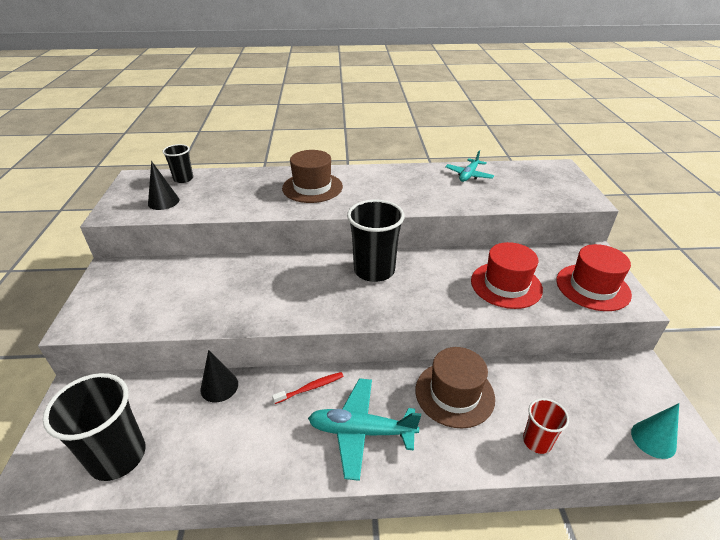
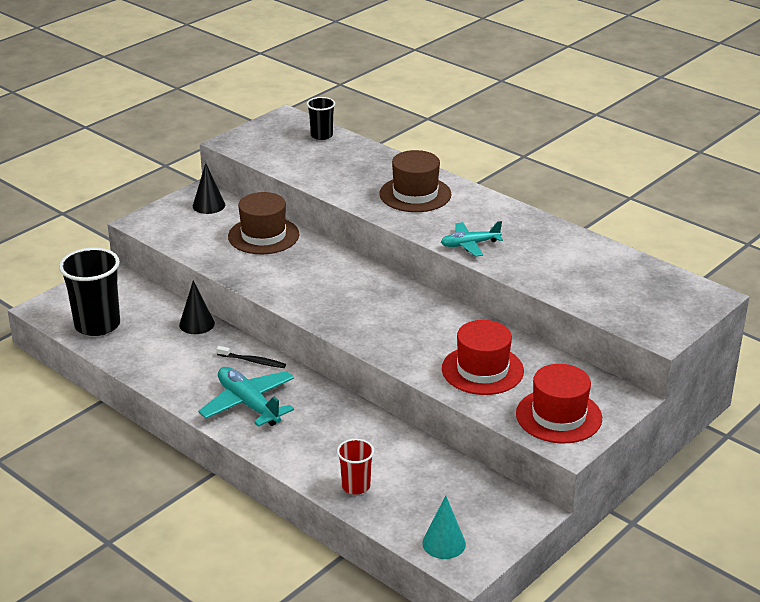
camera: 45 degrees right, 5 degrees down
(163, 202) = (279, 150): black cone -> black cone (209, 205)
(310, 388) = (253, 361): red toothbrush -> black toothbrush
(374, 270) = (391, 298): black cup -> none
(454, 394) = (346, 427): brown hat -> brown hat (263, 236)
(468, 175) = (586, 254): turquoise plane -> turquoise plane (470, 244)

